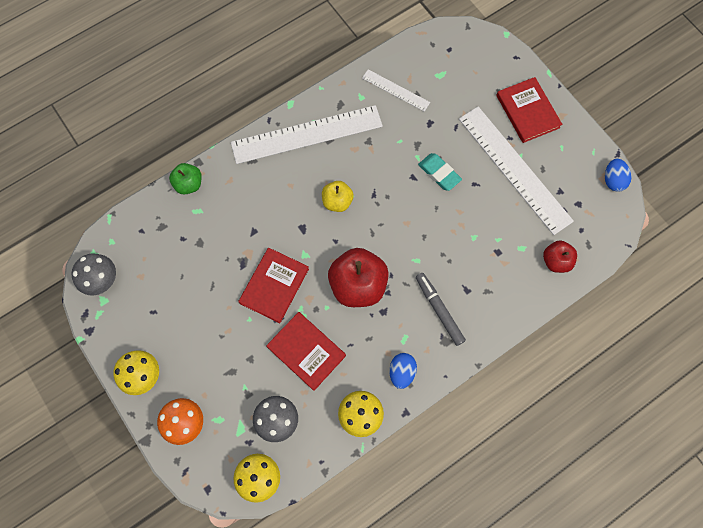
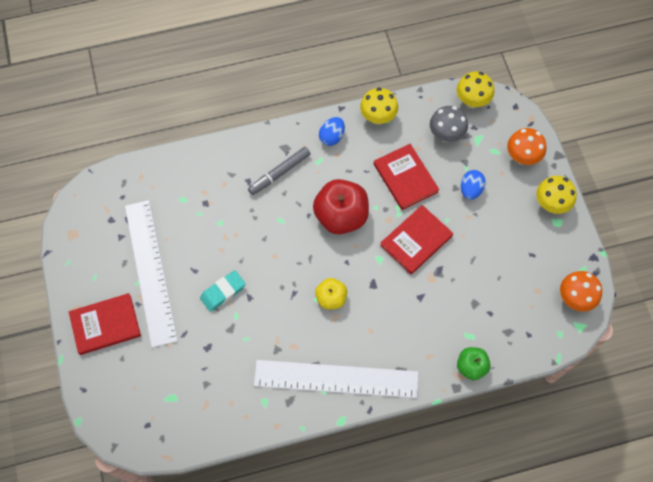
camera: 160 degrees left, 5 degrees down
(102, 281) = (574, 298): grey mushroom -> orange mushroom
(395, 90) = (225, 396): white ruler -> none
(439, 173) = (223, 292): turquoise eraser -> turquoise eraser turned 75 degrees clockwise
(439, 310) = (279, 173): grey marker -> grey marker turned 60 degrees clockwise
(528, 111) = (105, 325): red book -> red book turned 75 degrees clockwise
(556, 261) = (159, 178): red apple -> none
(613, 180) = (67, 230): blue egg -> blue egg (470, 190)

